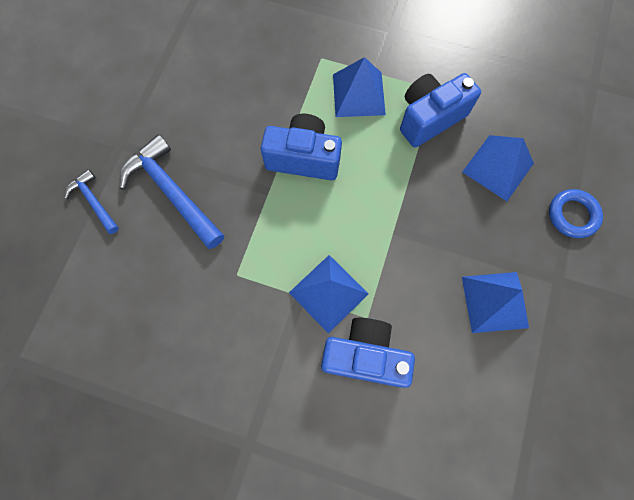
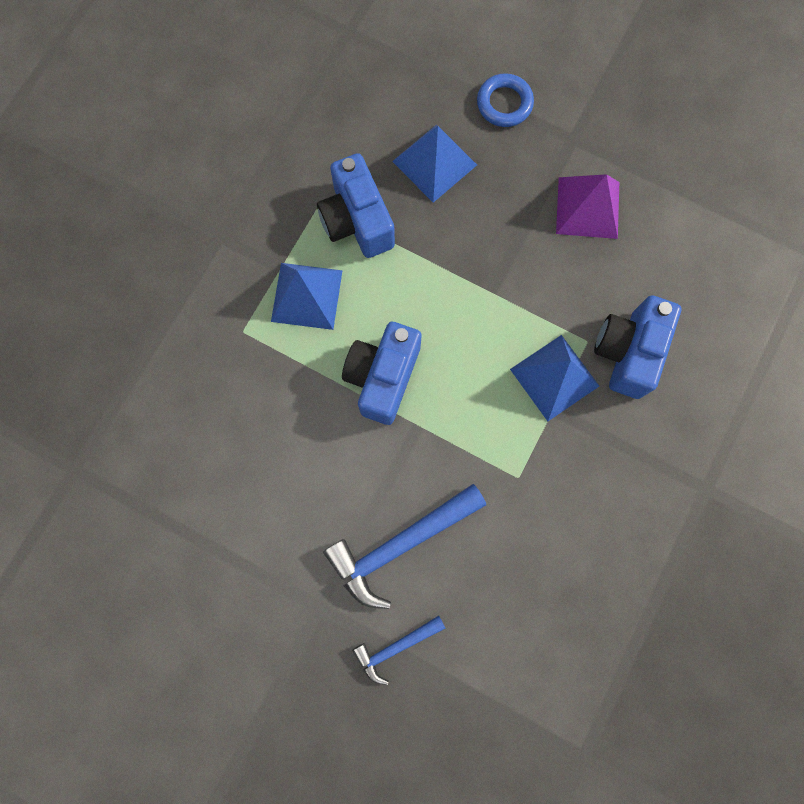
camera: 80 degrees left, 5 degrees up
(494, 301) = (587, 208): blue pyramid -> purple pyramid

